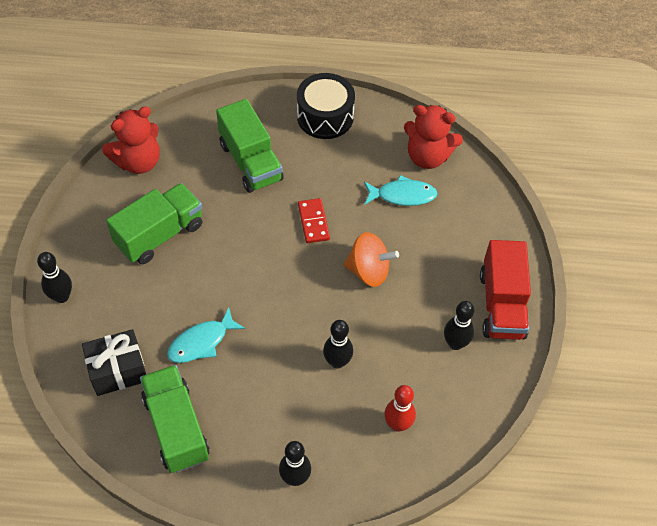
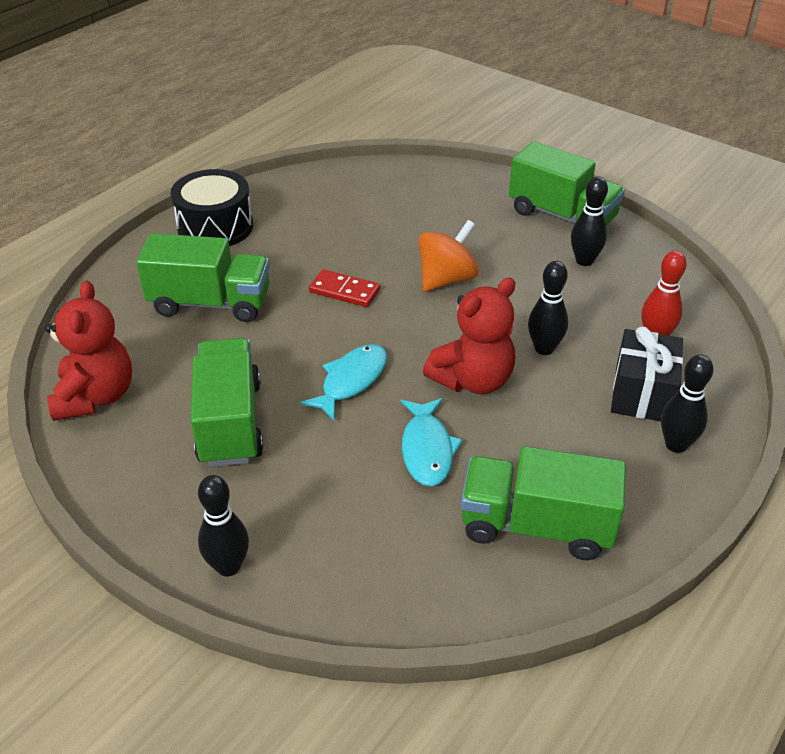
camera: 55 degrees left, 15 degrees down
(118, 370) = (403, 551): black gift -> black gift (642, 394)
(402, 195) = (374, 219): turquoise fish -> turquoise fish (351, 381)
(428, 156) = (344, 186): red teddy bear -> red teddy bear (473, 380)
(501, 304) = (562, 216): red truck -> green truck

